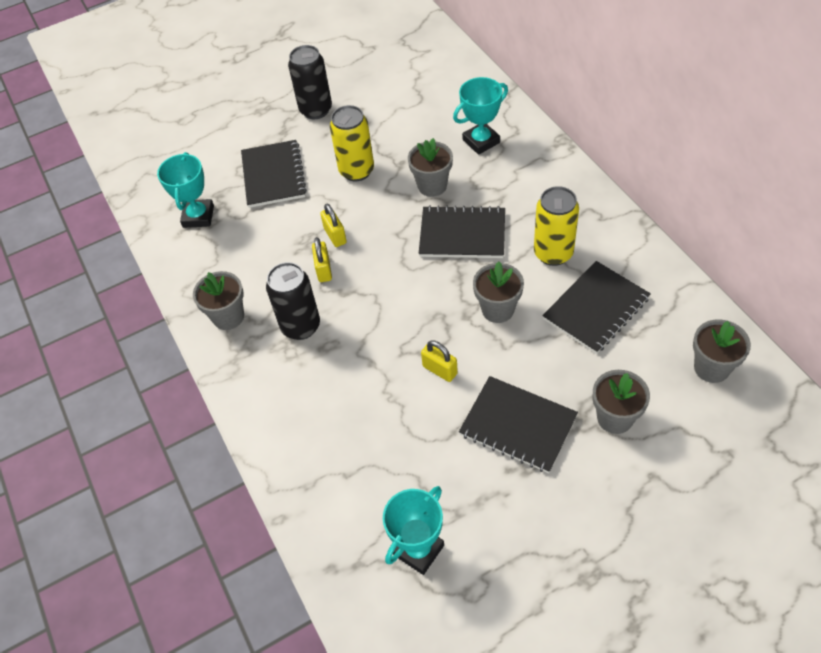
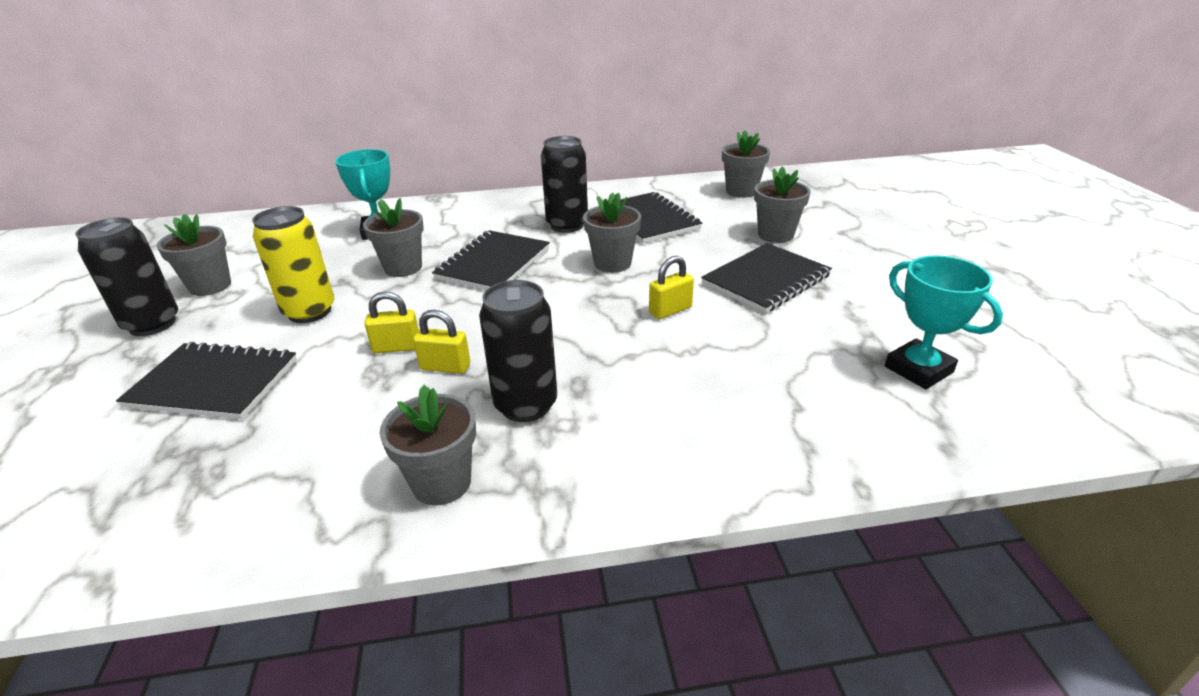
camera: 75 degrees left, 20 degrees down
(198, 216) = (179, 487): turquoise trophy -> none
(366, 104) = (210, 286): none -> grey flower pot
(553, 253) = (567, 225): yellow can -> black can

